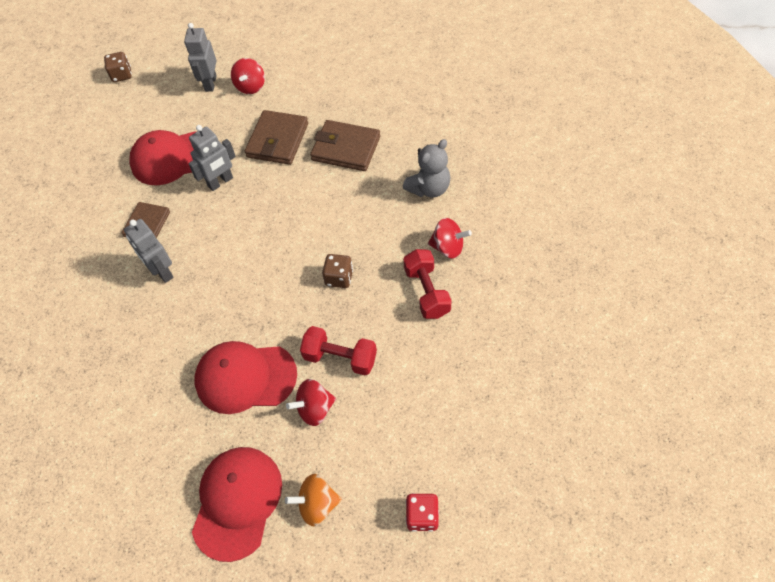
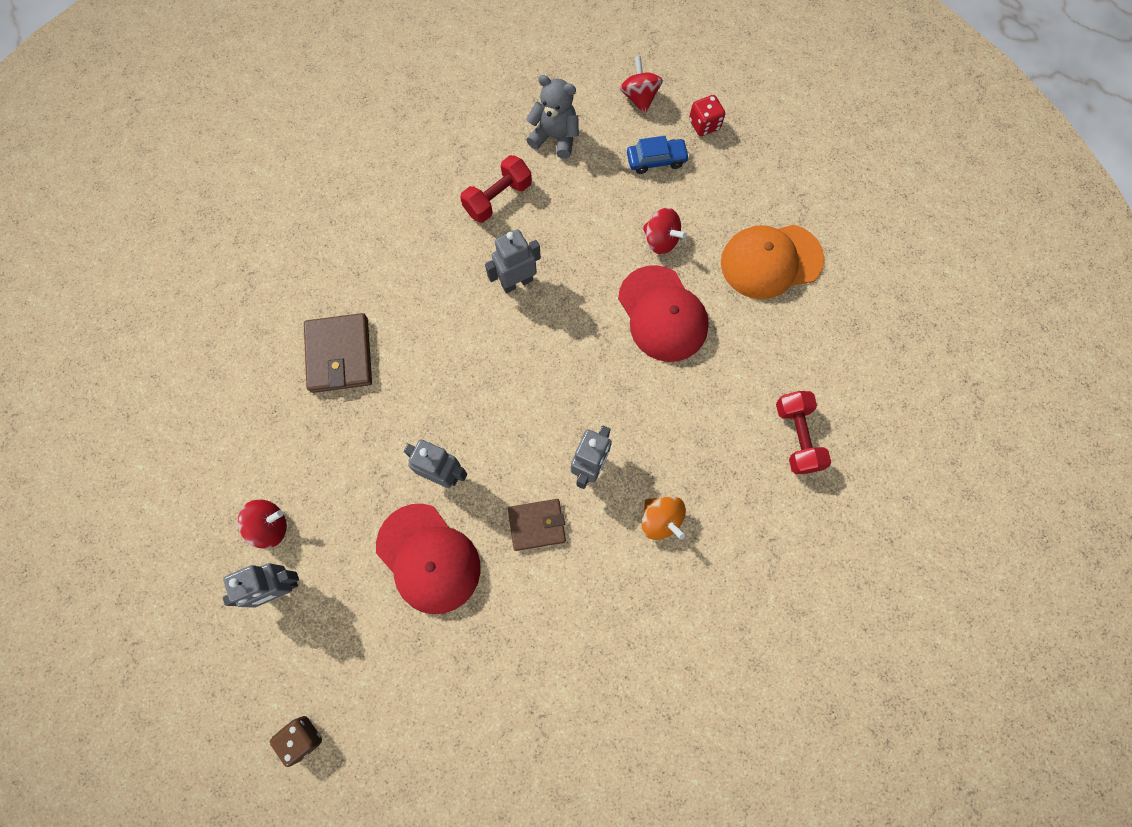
camera: 120 degrees left, 15 degrees up
(237, 502) = (771, 261): red cap -> orange cap
(277, 140) = (353, 441): brown wallet -> none
(317, 505) = (738, 200): orange spinning top -> orange spinning top (660, 520)
(339, 278) = (517, 282): brown dice -> grey robot
(340, 358) = (602, 242): red dumbbell -> red dumbbell (796, 437)
(402, 445) = (656, 160): none -> blue car
(429, 188) = (367, 245): grey teddy bear -> grey teddy bear (555, 137)
(448, 248) = (438, 199): red spinning top -> red spinning top (639, 97)

